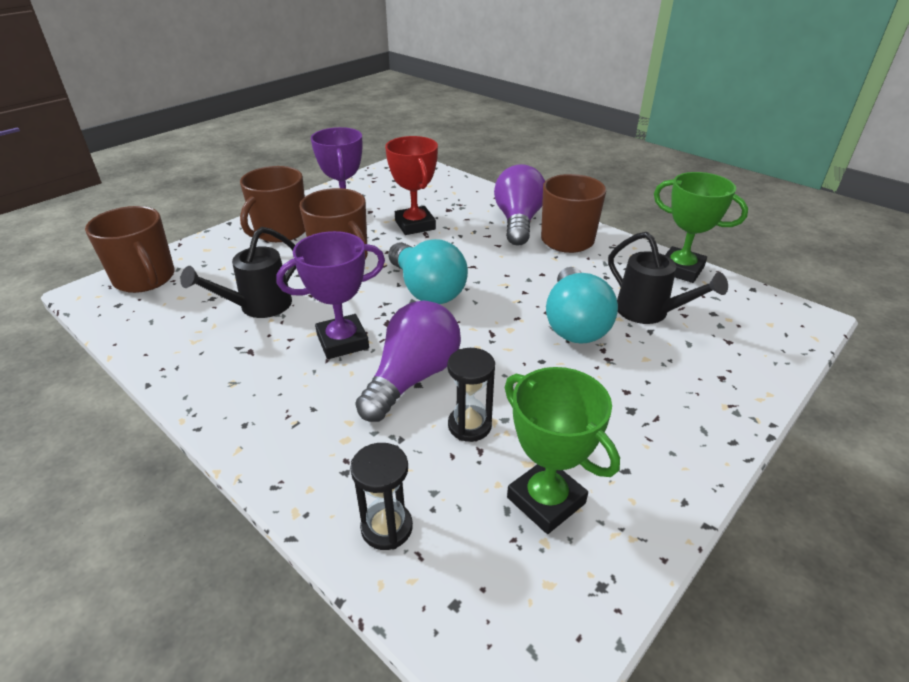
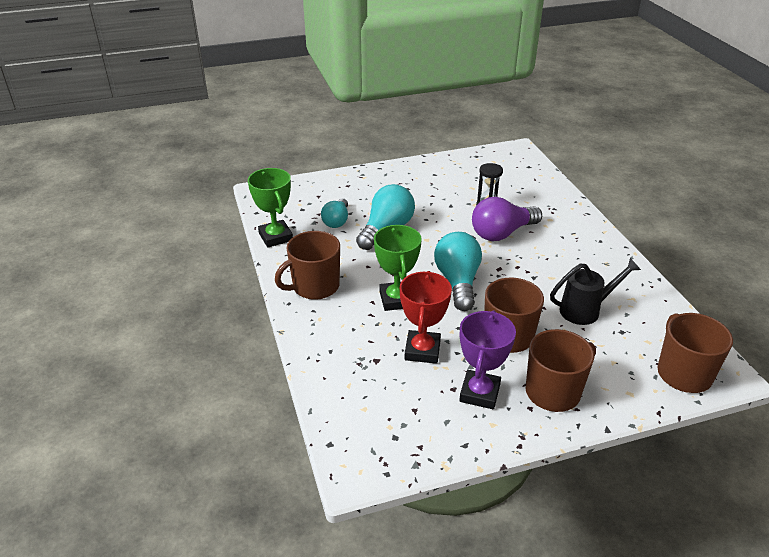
camera: 150 degrees left, 0 degrees up
(342, 341) = (533, 265): purple trophy -> none
(386, 527) = (543, 188): black hourglass -> none
(518, 221) = (331, 319): purple light bulb -> none
(546, 500) = (475, 176): green trophy -> green trophy (396, 299)
(648, 312) = (336, 221): black watering can -> turquoise light bulb

